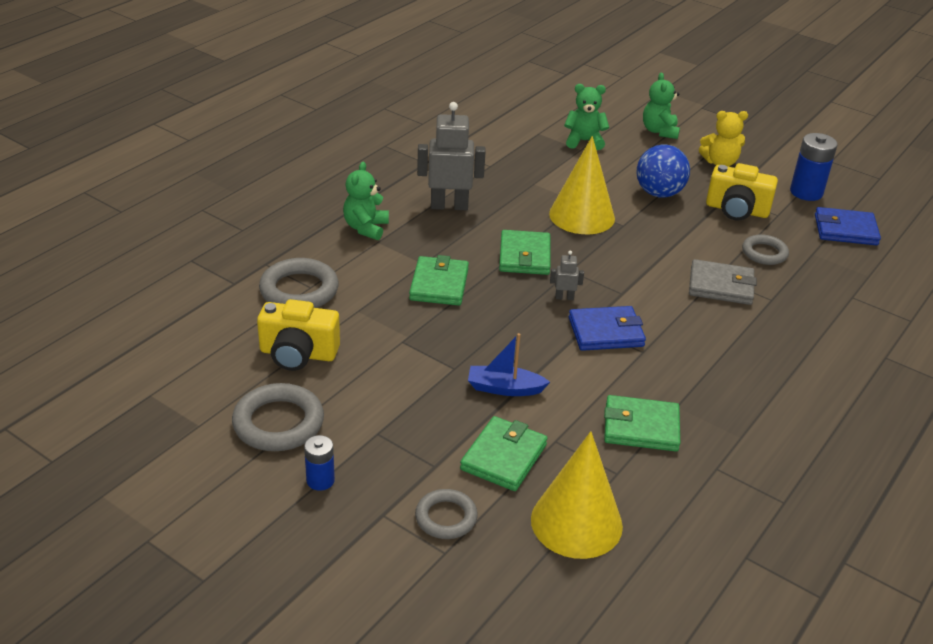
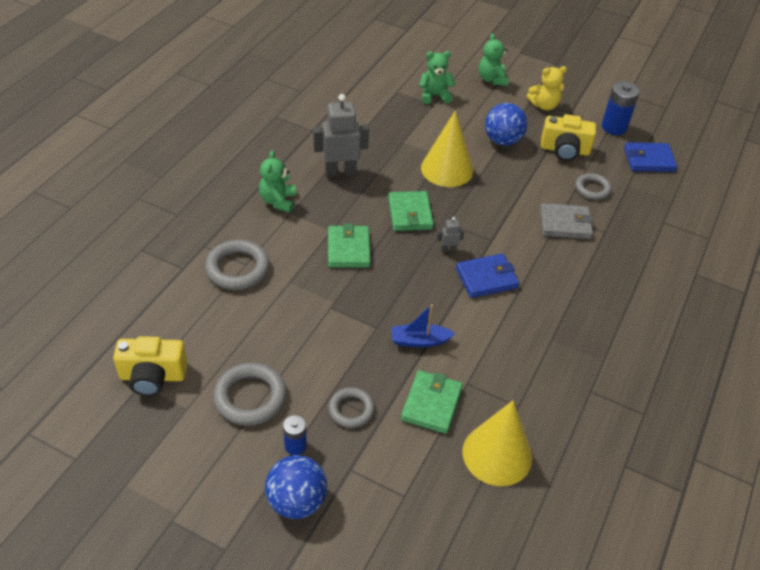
camera: 10 degrees left, 10 degrees up
(298, 354) = (251, 330): yellow camera -> yellow camera (153, 376)
(306, 540) = (297, 501): none -> blue ball
(446, 517) = (399, 465): grey ring -> grey ring (351, 409)
(641, 427) = (529, 362): green wallet -> none

